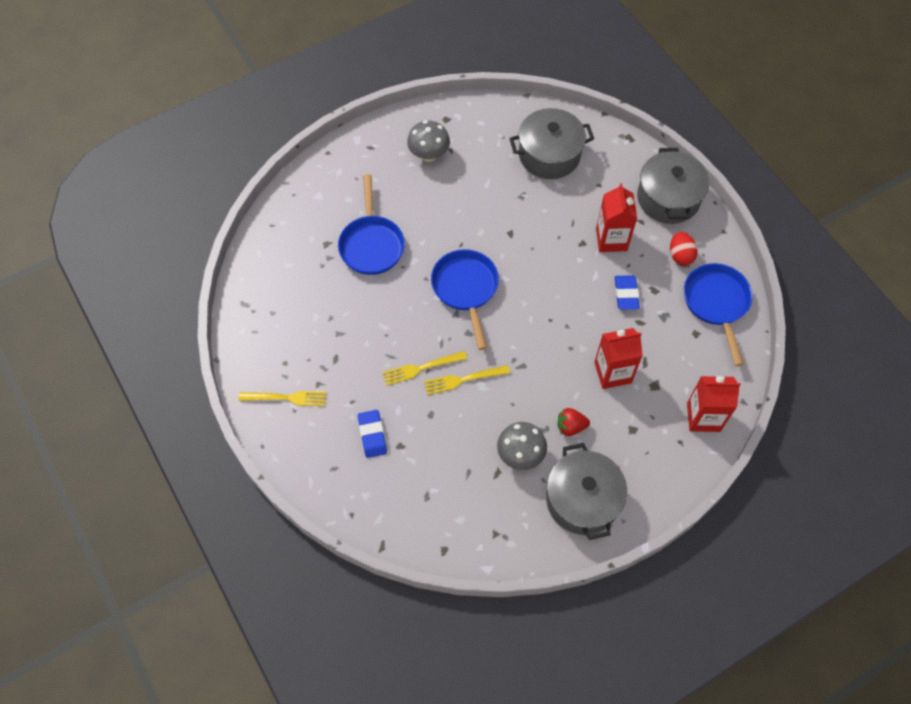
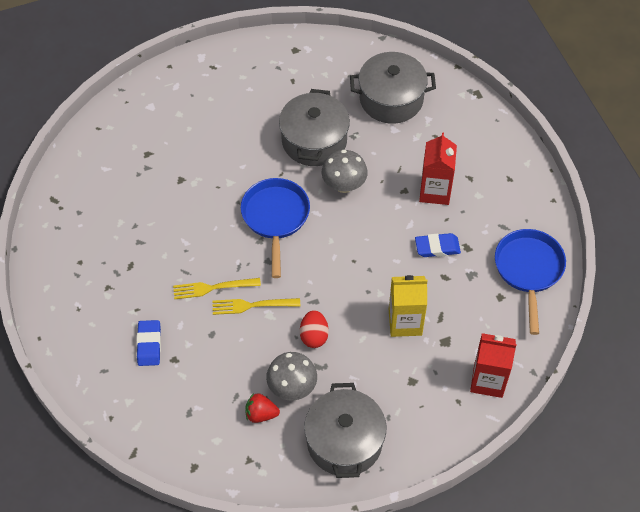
camera: 10 degrees right, 5 degrees down
(287, 398) = (74, 296): yellow fork -> none
(371, 244) = (192, 161): blue pan -> none
(429, 155) = (269, 82): grey mushroom -> grey mushroom (344, 185)
(570, 426) = (349, 368): red strawberry -> red strawberry (261, 414)
(612, 372) = (405, 322): red carton -> yellow carton
(626, 294) = (437, 247): blue eraser -> blue eraser turned 75 degrees clockwise
(668, 198) = (503, 159): grey pot -> grey pot (314, 141)
(680, 255) = (502, 217): red egg -> red egg (314, 336)

